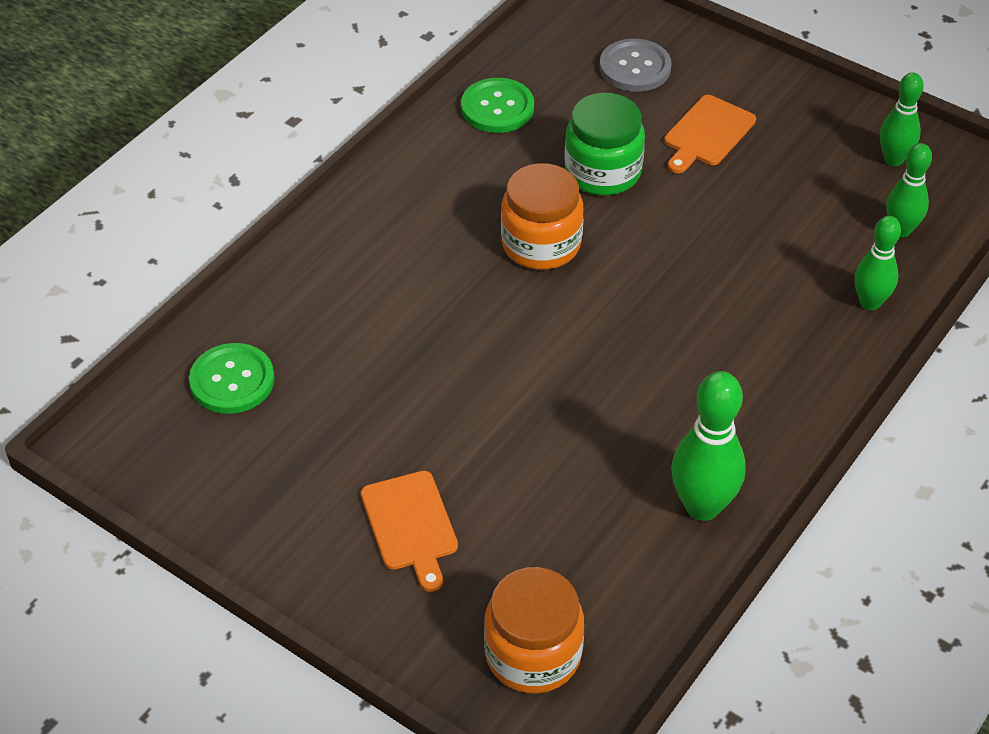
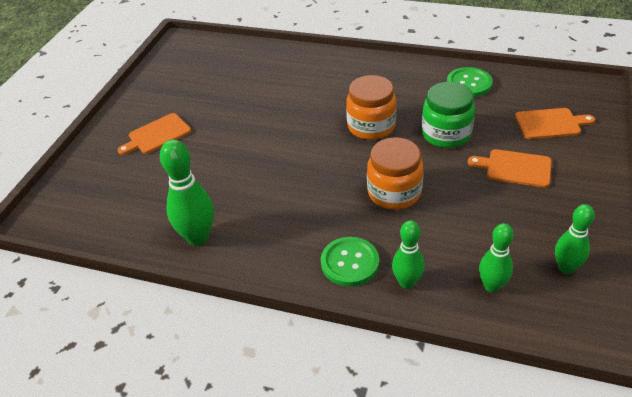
camera: 75 degrees right, 5 degrees down
(232, 380) = (228, 61): green button -> green button (349, 262)
(533, 654) = (84, 196): orange jar -> orange jar (394, 192)
(635, 67) = (550, 124): grey button -> orange cutting board

